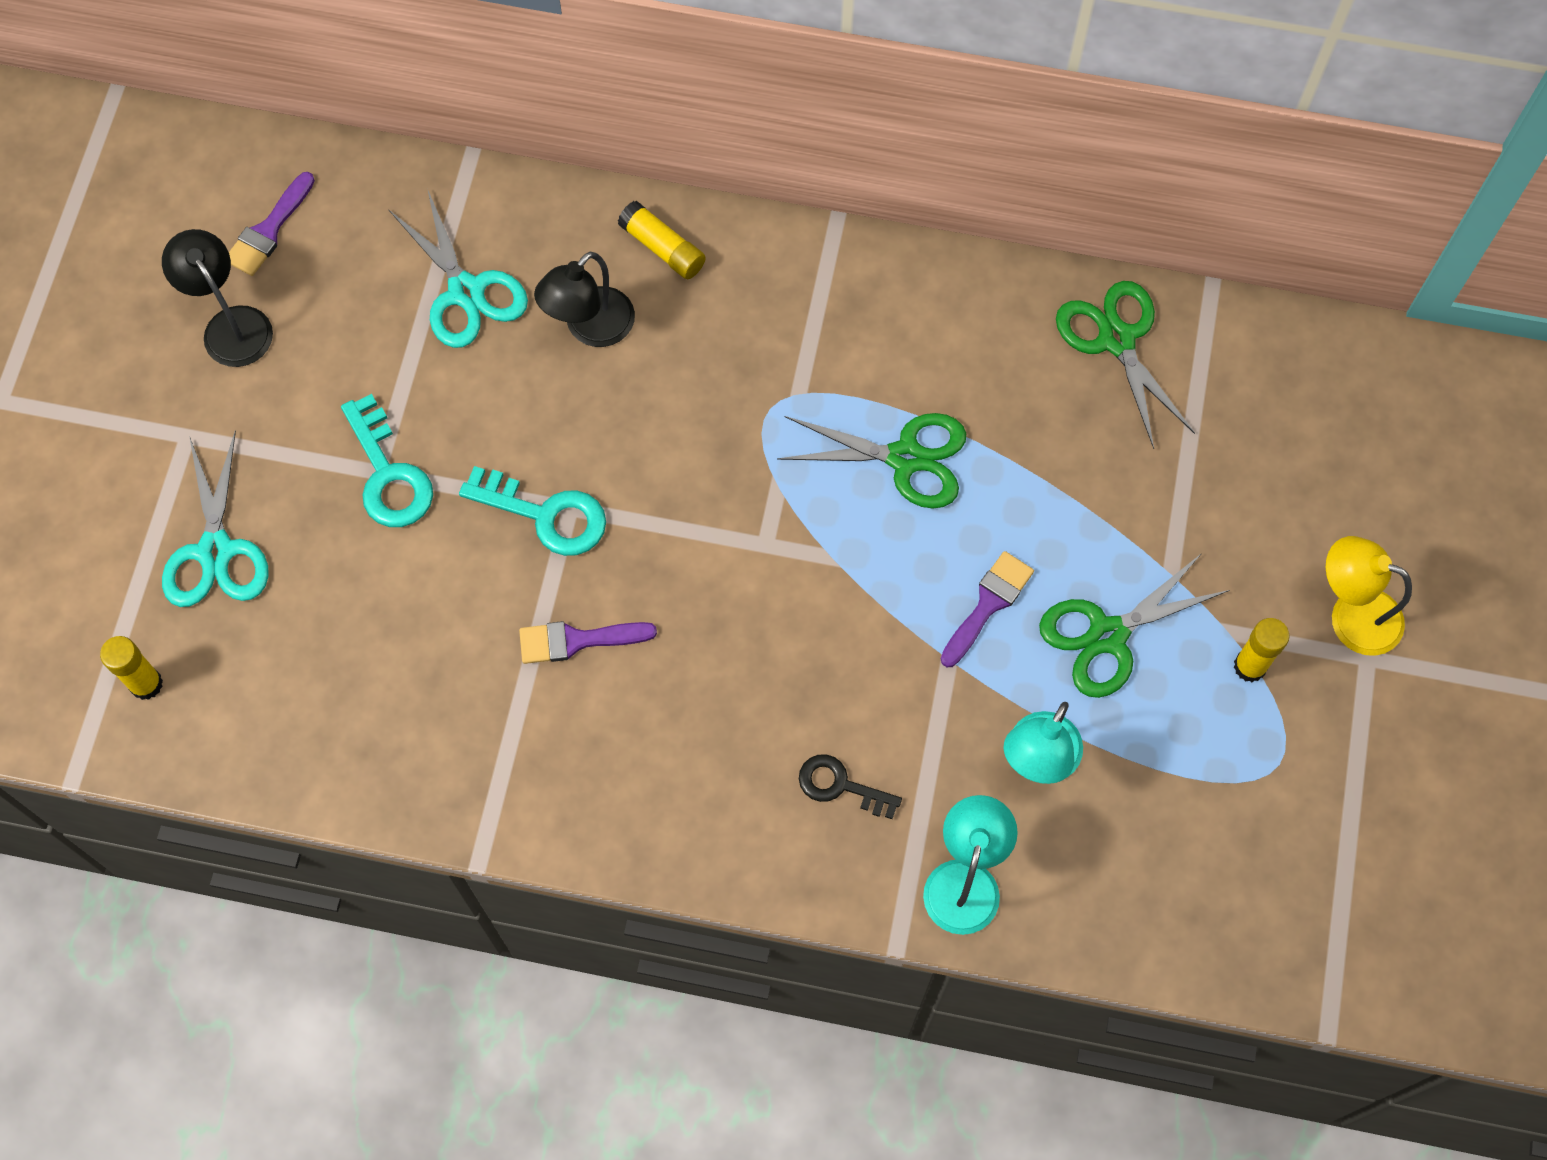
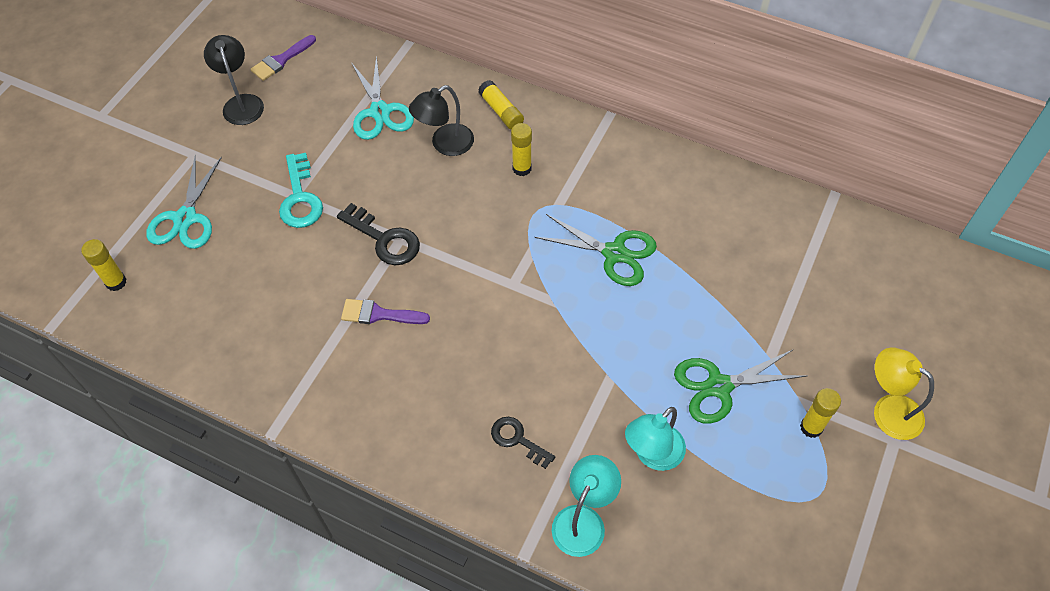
camera: 15 degrees right, 10 degrees down
(546, 515) = (384, 239): turquoise key -> black key
(724, 344) = (522, 168): none -> yellow glue stick
(988, 604) = (644, 350): purple brush -> none
(1117, 339) = (766, 214): green scissors -> none

